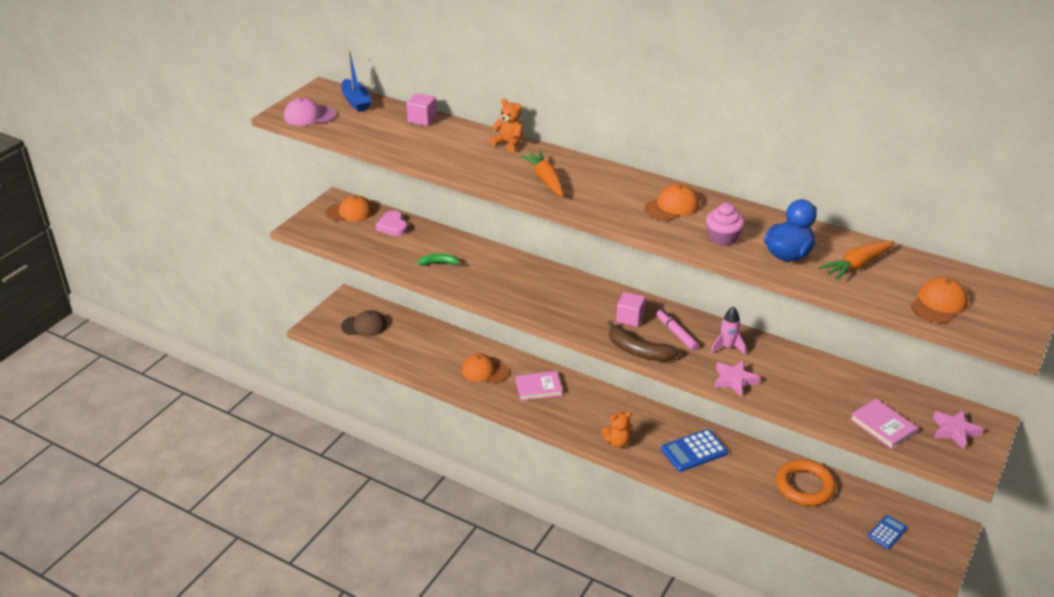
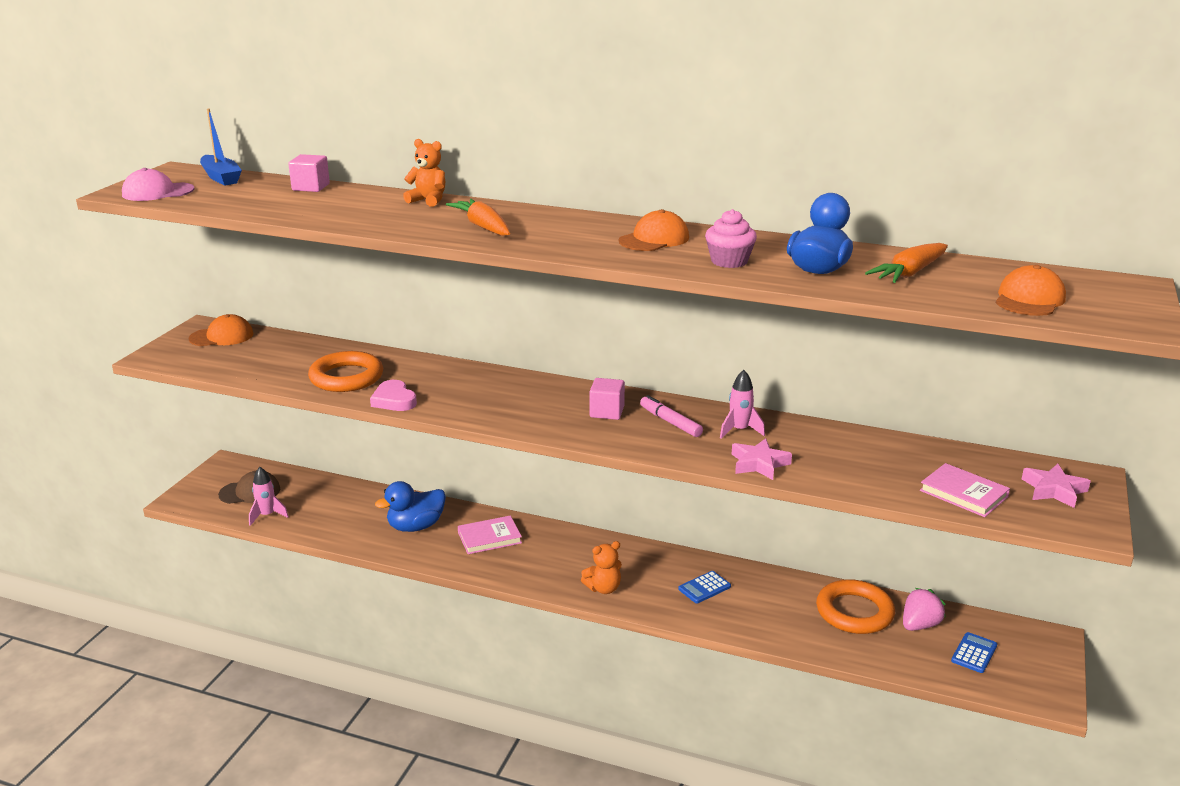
camera: 10 degrees left, 10 degrees down
(376, 349) = (267, 515): none -> pink rocket
(393, 226) = (280, 346): pink heart -> pink heart (394, 400)
(439, 263) = (346, 377): green banana -> orange ring
(484, 371) = (416, 526): orange cap -> blue duck
(638, 351) = (626, 444): brown banana -> none
(694, 451) = (704, 588): blue calculator -> blue calculator, size x0.61
(852, 503) = (919, 625): none -> pink strawberry

